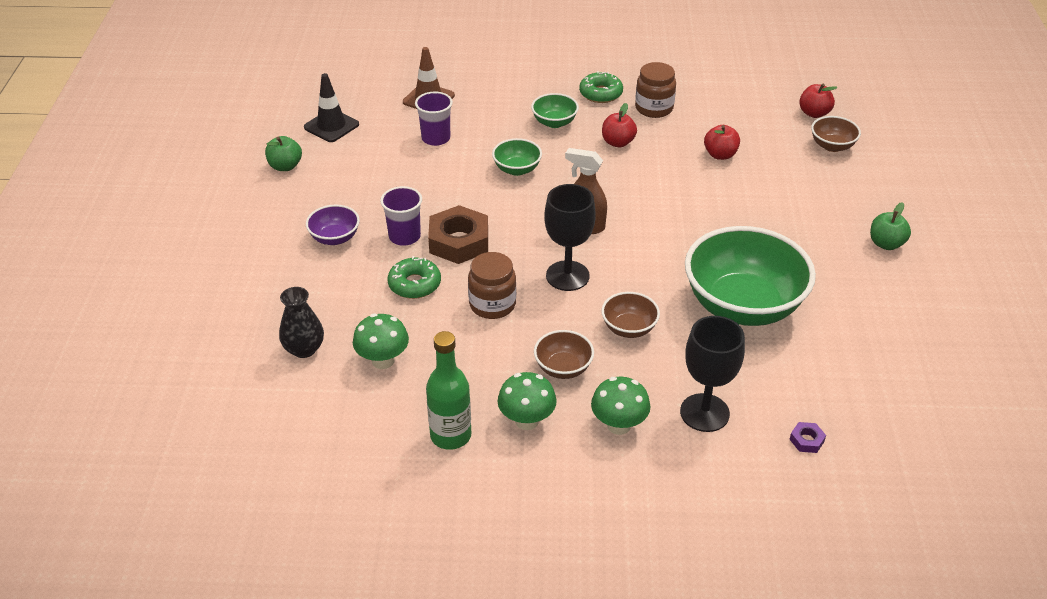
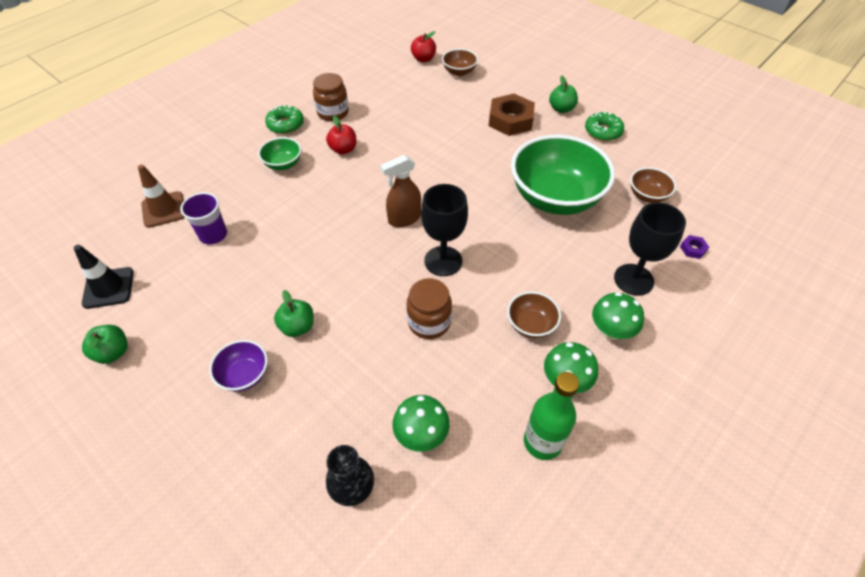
camera: 50 degrees left, 10 degrees up
(404, 236) = (297, 327): purple cup -> green apple
(414, 284) = (357, 356): green donut -> green donut (603, 131)
(459, 241) = (341, 297): brown nut -> brown nut (510, 120)
(517, 169) = (305, 214): green bowl -> none
(629, 328) = (524, 264): brown bowl -> brown bowl (647, 195)
(720, 155) = (412, 116): red apple -> none

